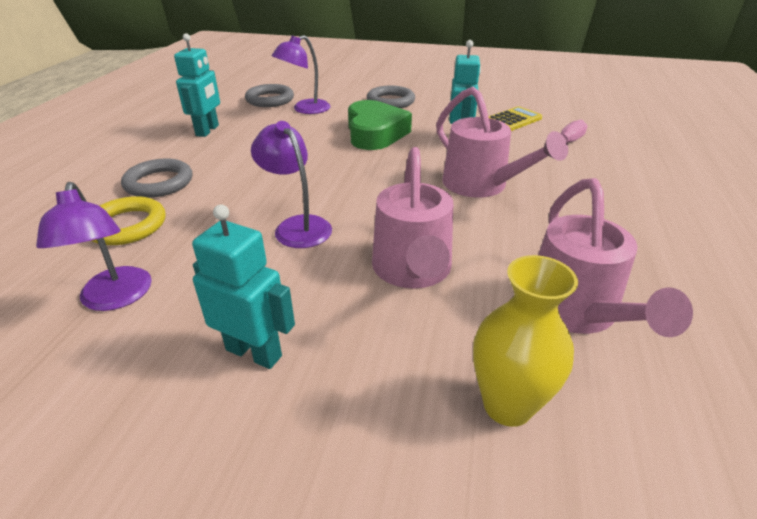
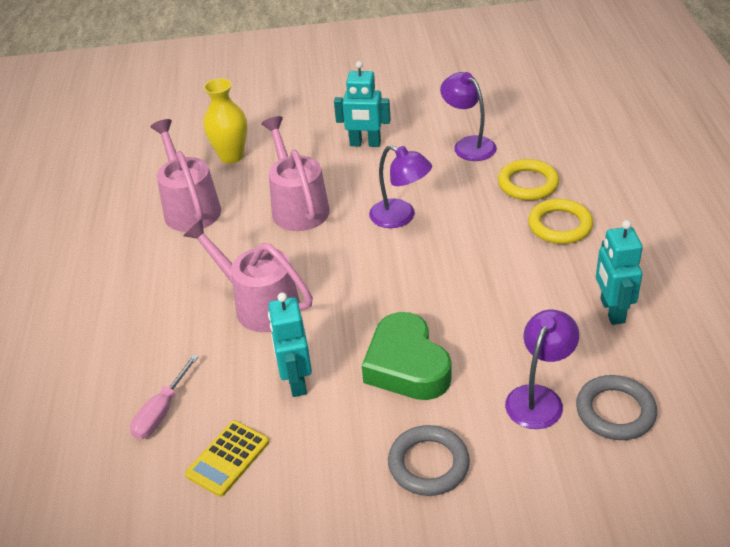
camera: 165 degrees right, 5 degrees up
(159, 183) = (560, 225): grey ring -> yellow ring

